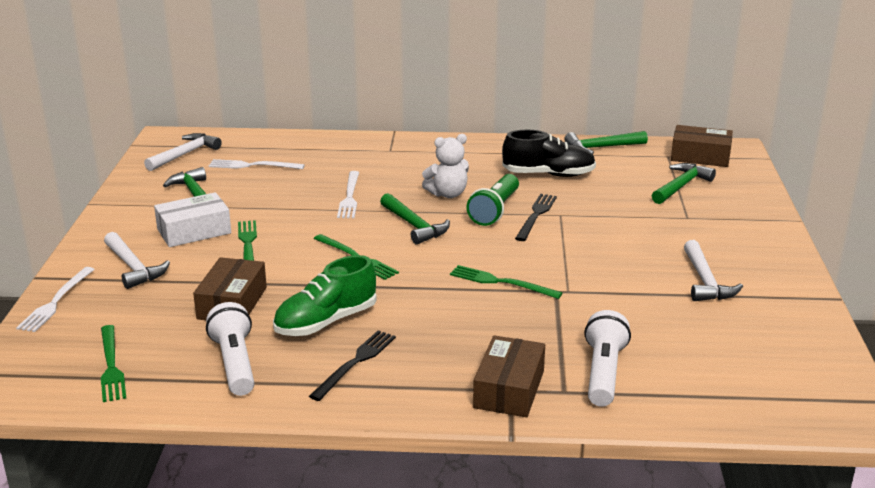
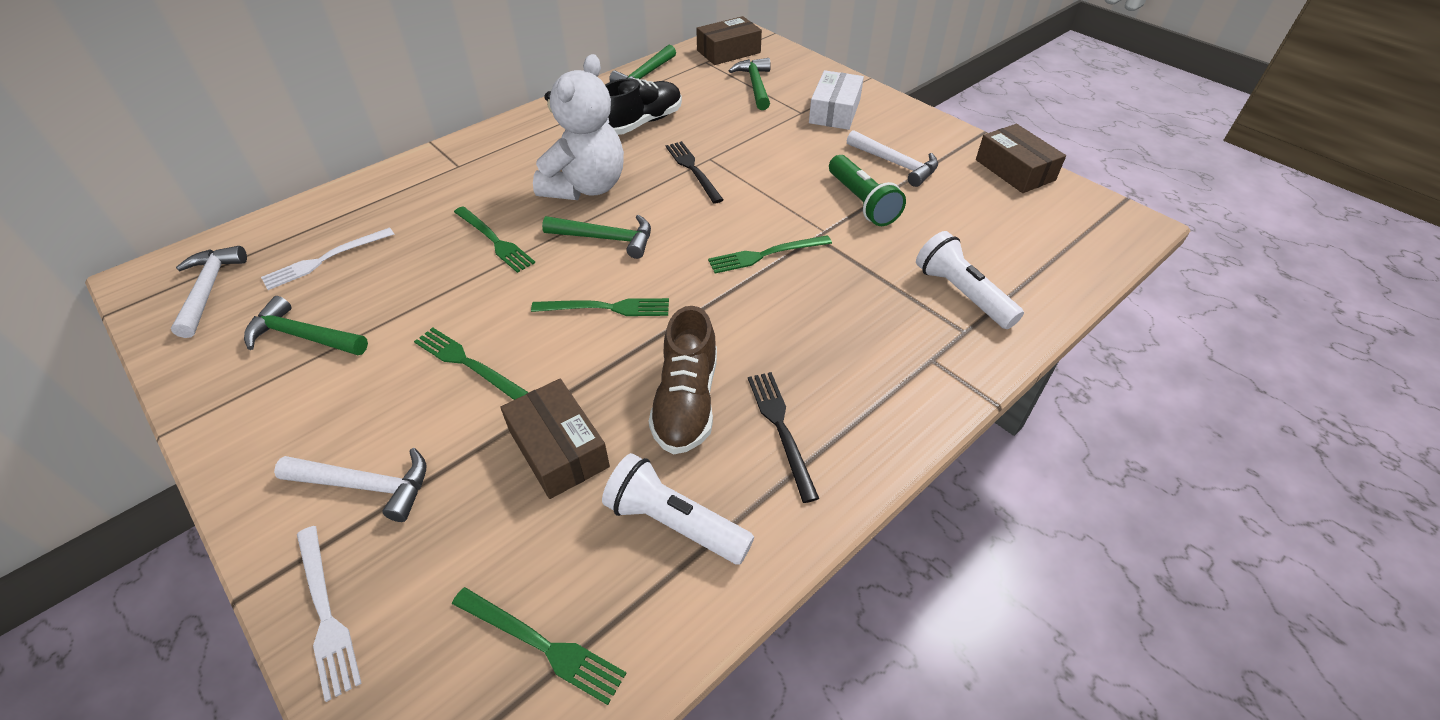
camera: 45 degrees left, 20 degrees up
(194, 231) = (374, 385): white box -> white box (834, 111)
(326, 322) = (686, 402): green shoe -> brown shoe
(349, 197) = (494, 240): white fork -> green fork
(447, 194) = (586, 187): white teddy bear -> white teddy bear, size x1.68
(495, 211) = (652, 183): green flashlight -> green flashlight (862, 202)
(509, 389) = (930, 360): brown box -> brown box (1014, 170)

